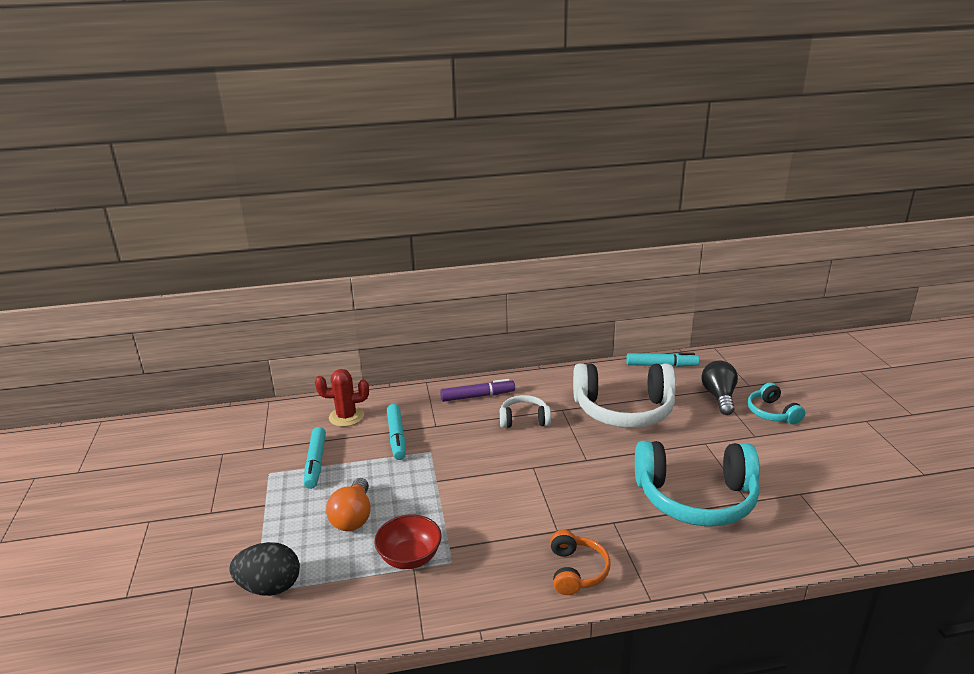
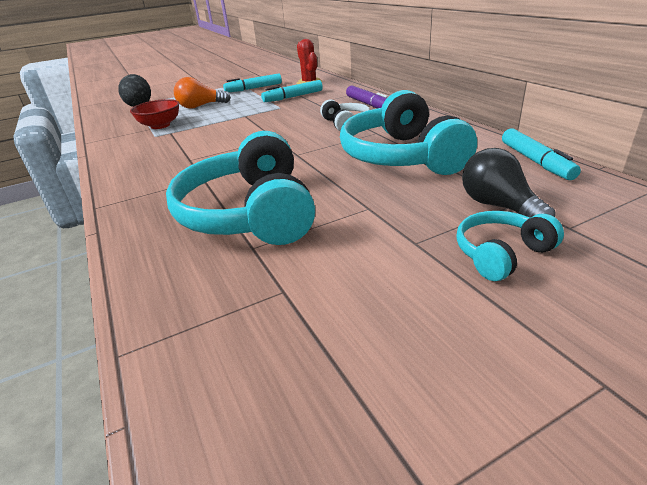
camera: 75 degrees right, 5 degrees up
(576, 571) = (138, 174): orange headphones -> none
(624, 410) = (401, 156): white headphones -> turquoise headphones
(719, 397) = (498, 206): black light bulb -> black light bulb turned 105 degrees counterclockwise

